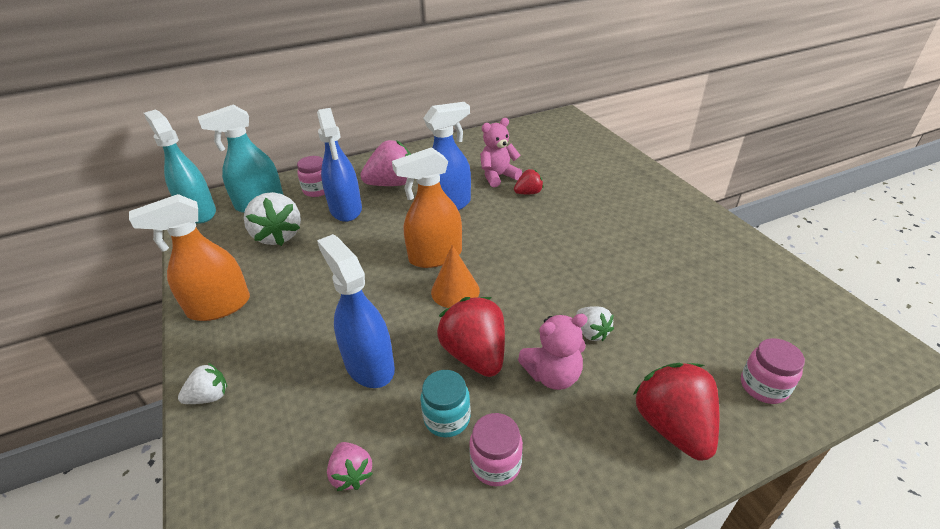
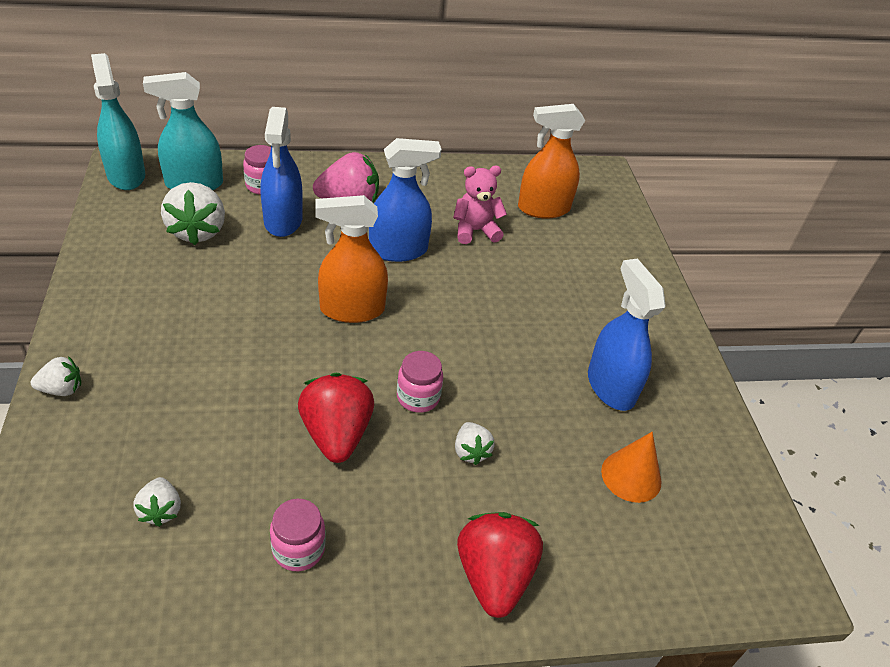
camera: 10 degrees right, 5 degrees up
(219, 306) = (106, 295): orange spray bottle -> orange spray bottle (543, 208)
(351, 474) = (161, 510): pink strawberry -> white strawberry
(369, 365) = (226, 409): blue spray bottle -> blue spray bottle (610, 386)
(447, 418) = (275, 489): turquoise jar -> none
(455, 291) = (352, 357): orange cone -> orange cone (631, 476)
(528, 193) = (498, 263): red strawberry -> none
(553, 375) = (403, 482): pink teddy bear -> none
(763, 386) = (616, 571): pink jar -> pink jar (418, 397)

